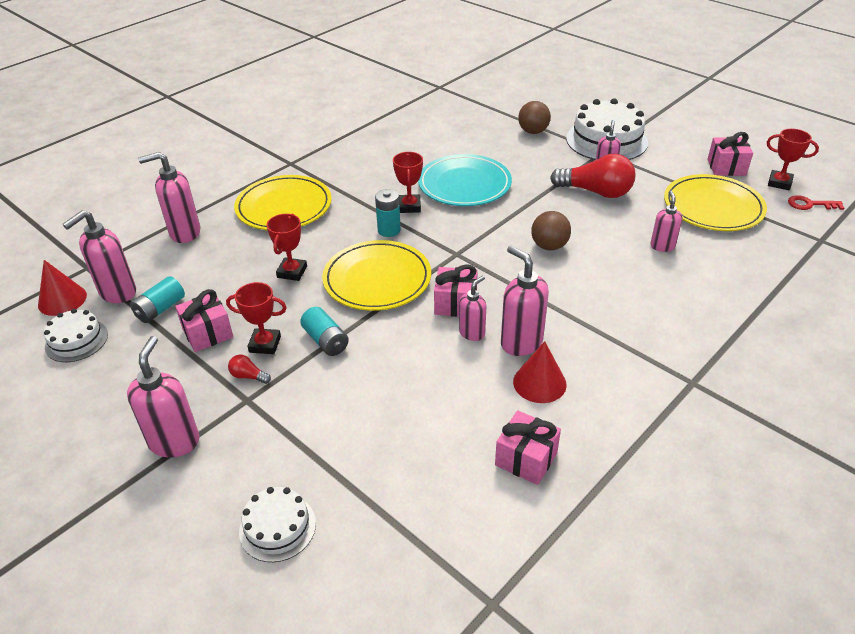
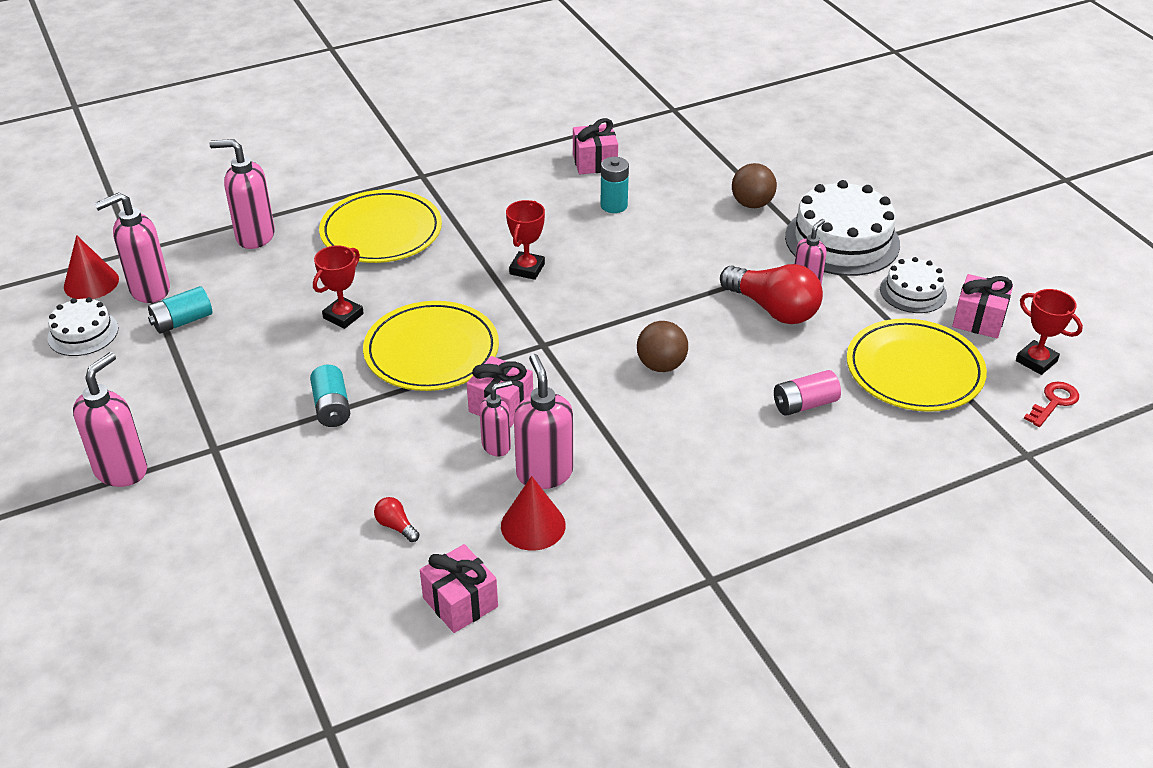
camera: 20 degrees right, 0 degrees up
(208, 333) = (215, 363): pink gift -> pink gift (595, 162)
(248, 376) = (230, 423): red light bulb -> red light bulb (396, 526)
(265, 344) = (266, 393): red trophy -> none
(277, 527) = (170, 588): white cake -> white cake (913, 292)
(389, 230) = (483, 293): turquoise battery -> turquoise battery (614, 205)
(464, 184) = (613, 256): turquoise plate -> none
(662, 246) = (804, 404): pink soap dispenser -> pink battery
(810, 204) = (1054, 402): red key -> red key turned 105 degrees clockwise

